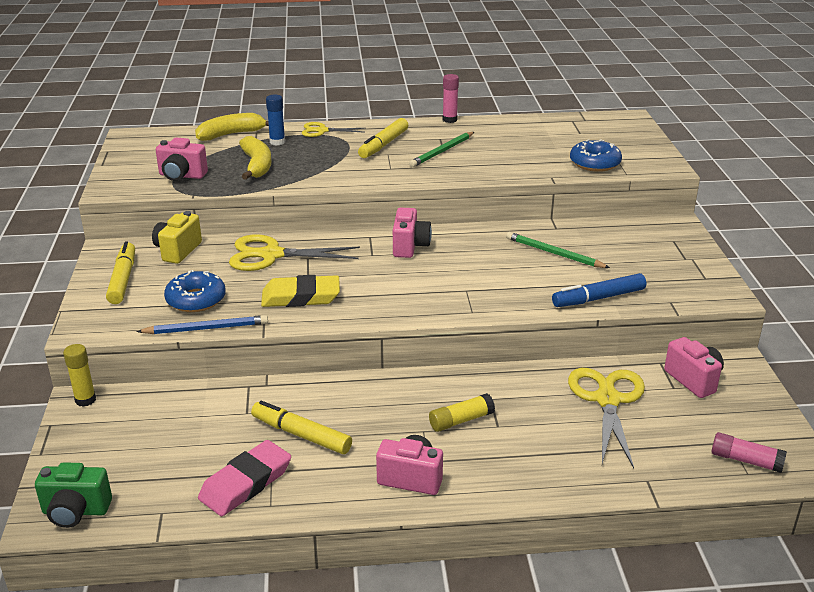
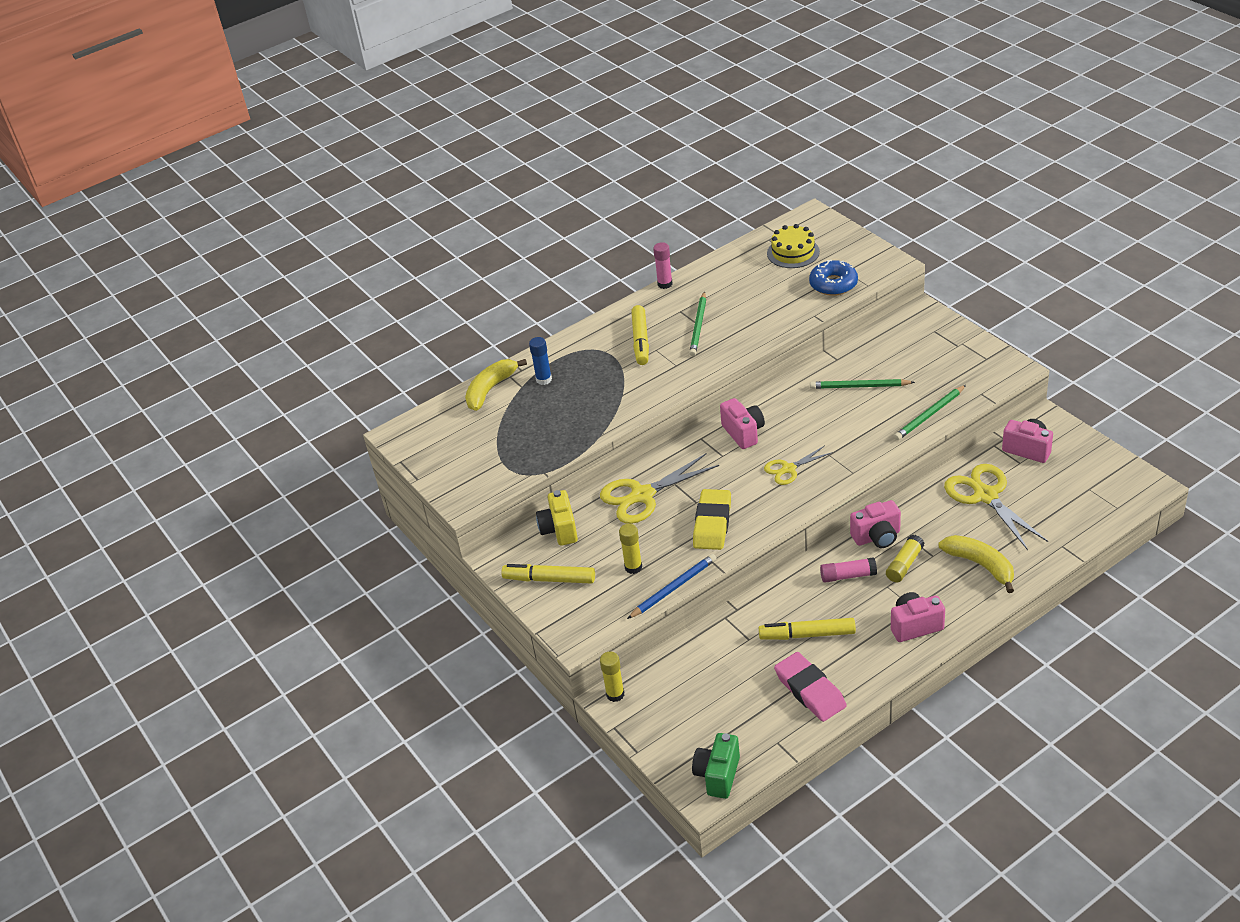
camera: 25 degrees left, 10 degrees up
(75, 511) = (718, 775): green camera -> green camera turned 135 degrees clockwise
(123, 279) = (549, 579): yellow marker -> yellow marker turned 45 degrees counterclockwise
(181, 176) = (507, 457): pink camera -> pink camera (877, 537)
(196, 299) = (633, 567): blue donut -> yellow glue stick
(246, 483) = (810, 690): pink eraser -> pink eraser turned 45 degrees counterclockwise
(257, 165) = (559, 415): yellow banana -> yellow banana (980, 565)
(301, 297) = (712, 523): yellow eraser -> yellow eraser turned 45 degrees counterclockwise
(322, 131) = (568, 348): yellow scissors -> yellow scissors (789, 469)
(583, 134) = (793, 252): none -> yellow cake
(598, 298) = (929, 415): blue marker -> green pencil
(745, 460) = (1109, 498): pink glue stick -> pink glue stick (848, 576)

